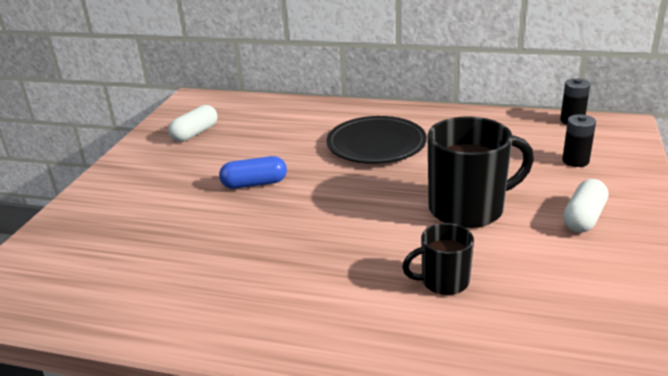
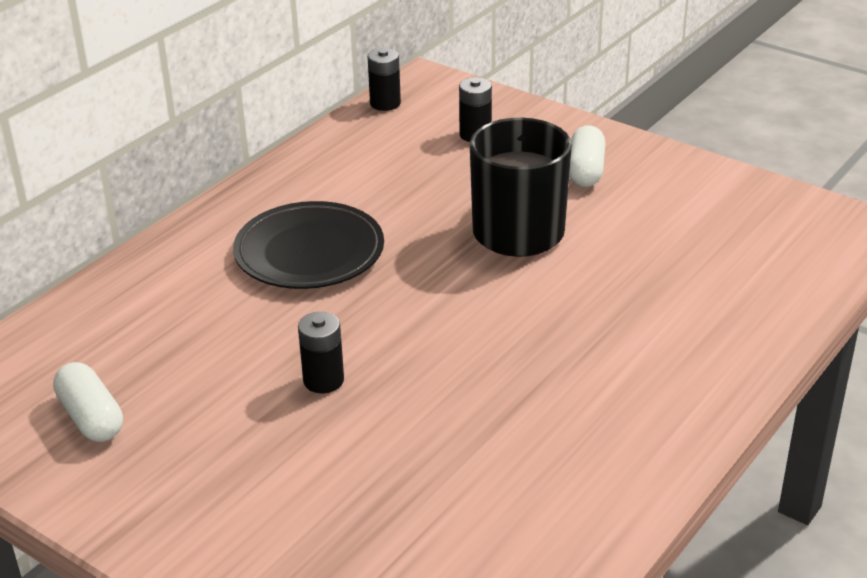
camera: 70 degrees left, 5 degrees up
(254, 184) = (323, 380): blue capsule -> black battery
(443, 281) = (640, 286): black mug -> none
(584, 218) = (586, 170): white capsule -> white capsule turned 45 degrees clockwise

